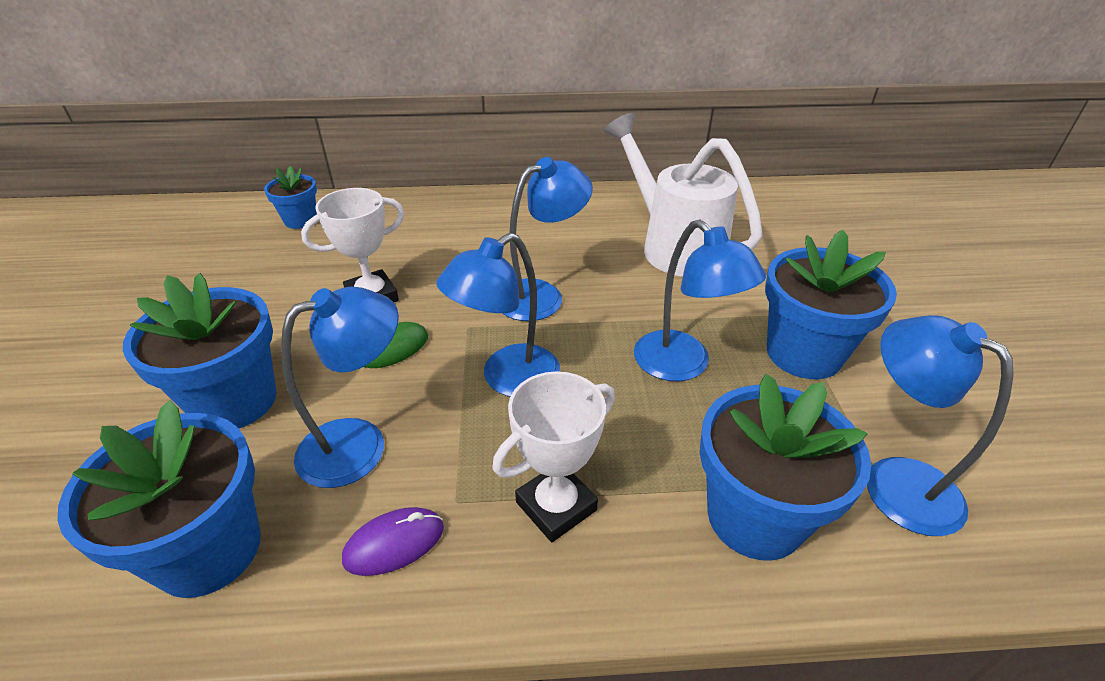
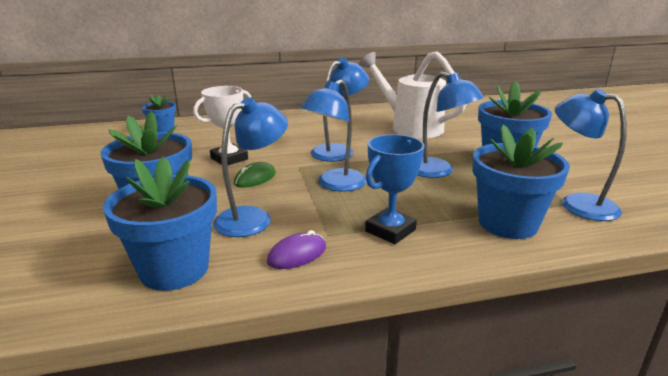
camera: 10 degrees left, 15 degrees down
(556, 506) = (390, 230): white trophy -> blue trophy

